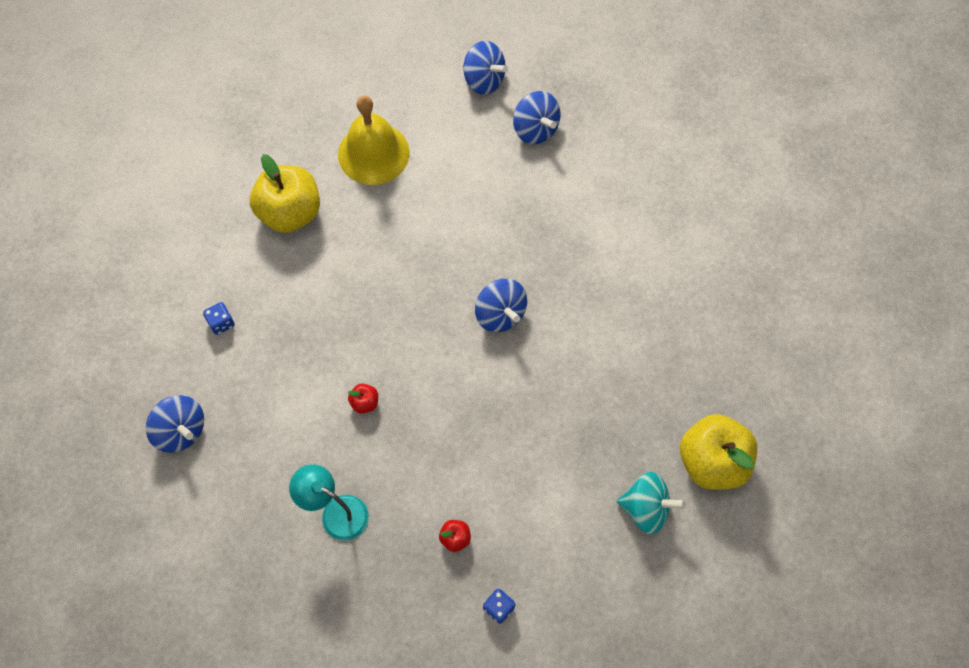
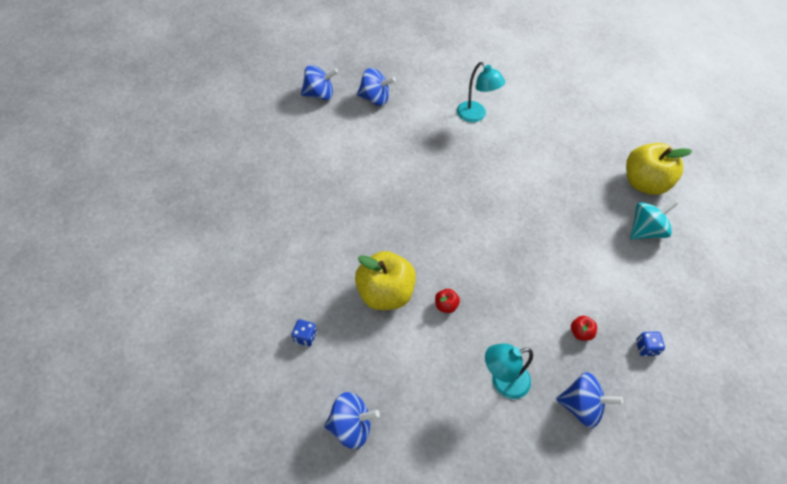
camera: 45 degrees left, 10 degrees down
(290, 212) = (280, 239): yellow apple -> yellow apple (385, 293)
(373, 153) = (297, 171): yellow bell -> none
(500, 314) = (463, 198): blue spinning top -> blue spinning top (581, 406)
(620, 234) = (476, 115): none -> turquoise lamp

